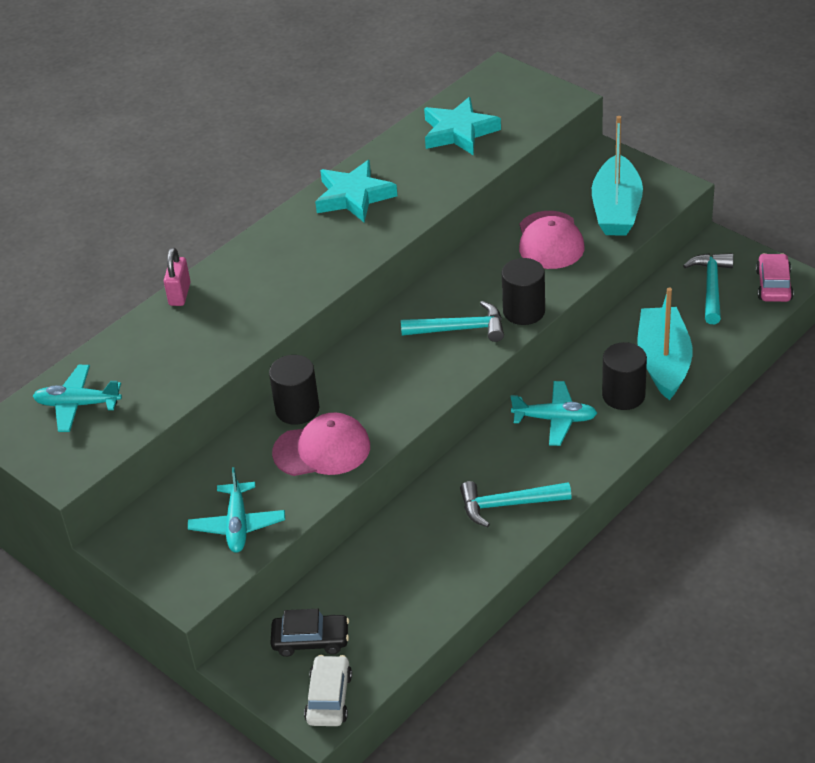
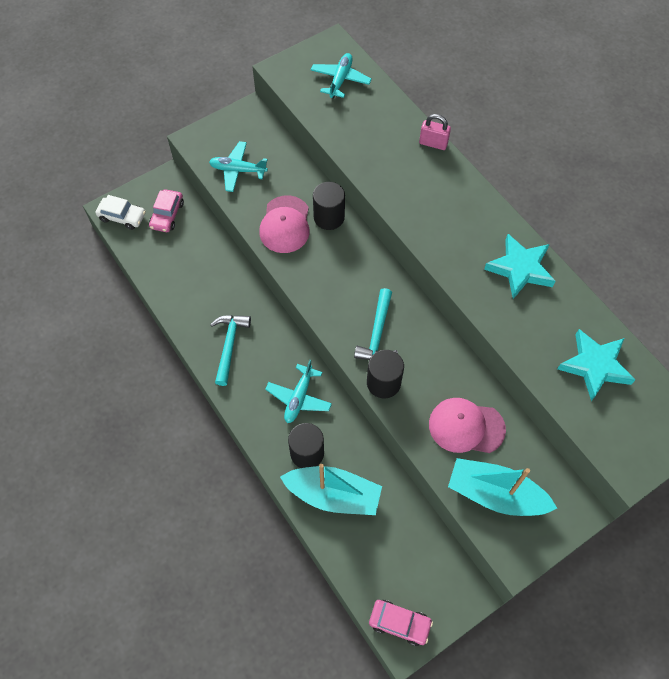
camera: 100 degrees right, 20 degrees up
(311, 640) = (167, 215): black car -> pink car
(711, 287) = (412, 567): turquoise hammer -> none

